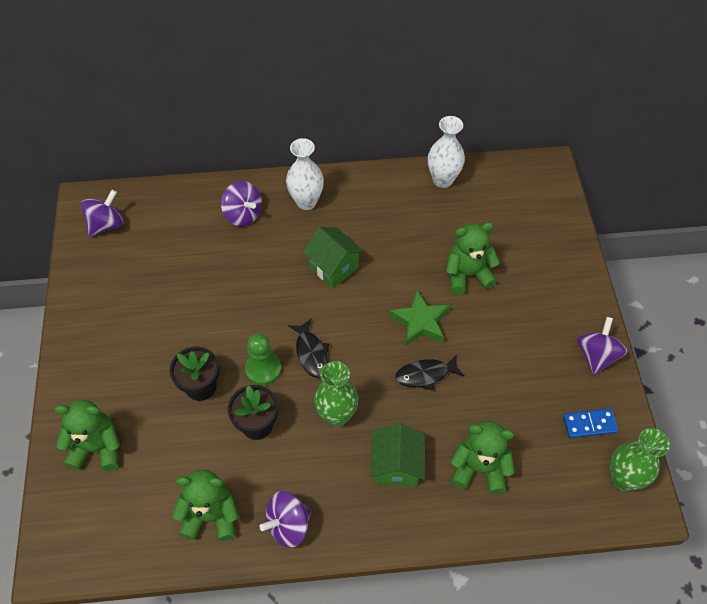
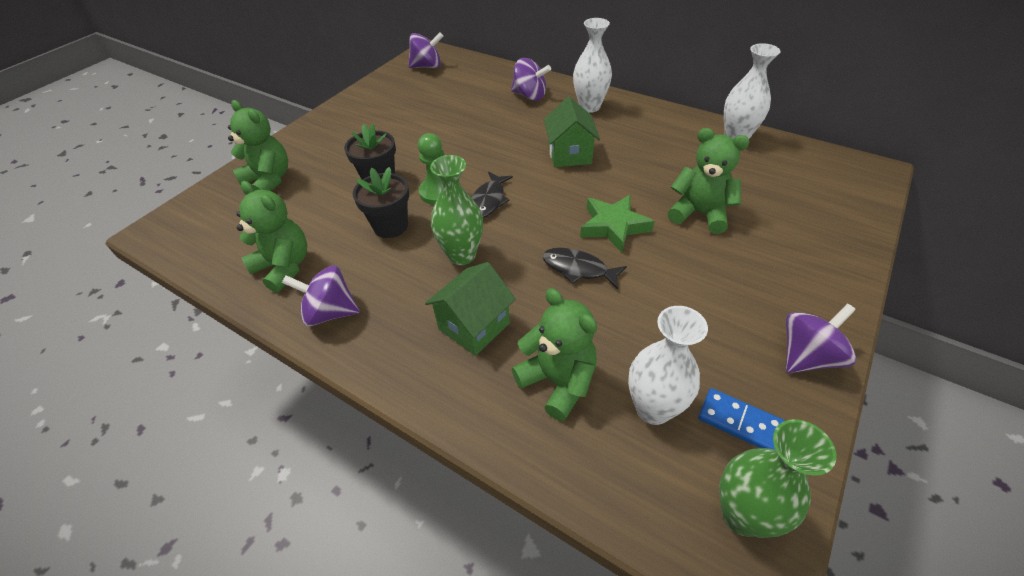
camera: 40 degrees right, 10 degrees down
(243, 214) = (529, 96): purple spinning top -> purple spinning top turned 60 degrees counterclockwise
(542, 448) = (653, 408): none -> white vase

